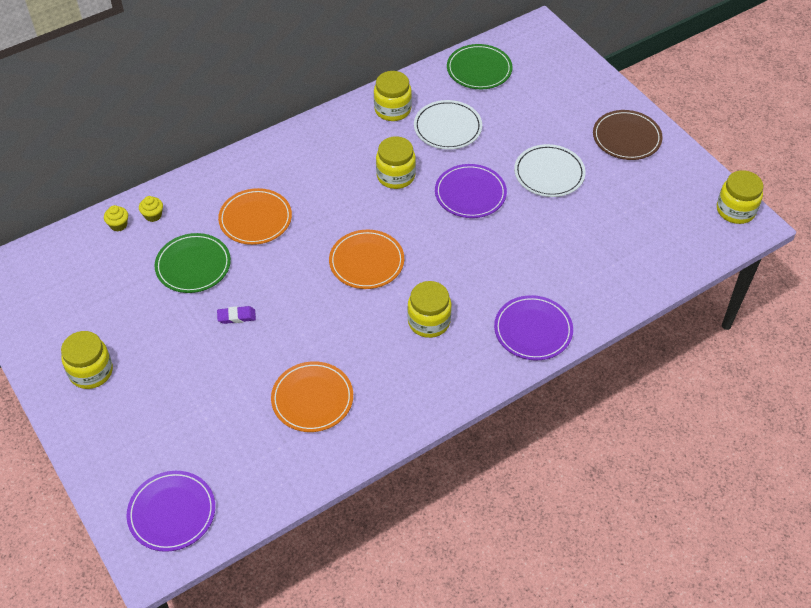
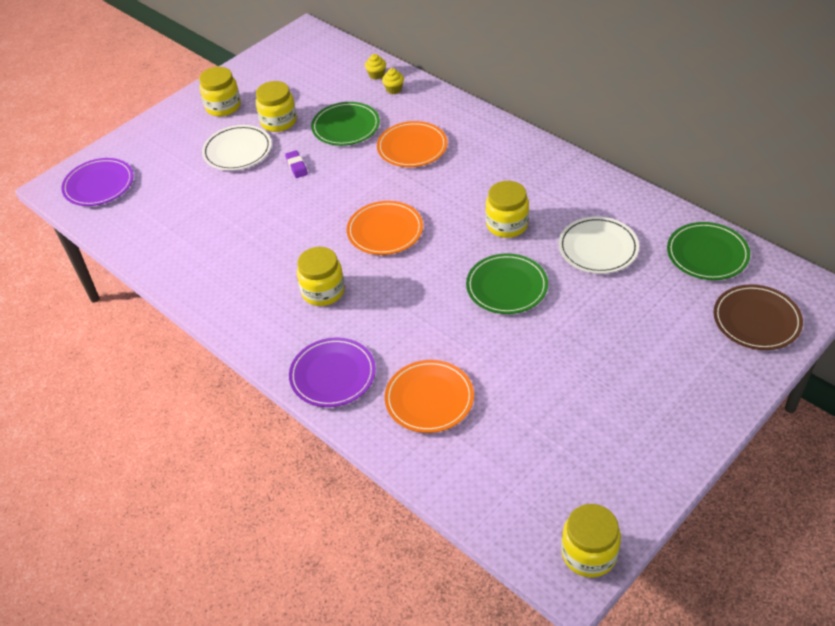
camera: 80 degrees right, 5 degrees down
(312, 399) = (218, 234): orange plate -> orange plate (429, 399)
(392, 109) = (602, 200): yellow jar -> yellow jar (278, 121)
(470, 193) = (507, 286): purple plate -> green plate
(549, 173) = (568, 347): white plate -> white plate (237, 151)
(626, 137) = (666, 413): brown plate -> brown plate (756, 320)

